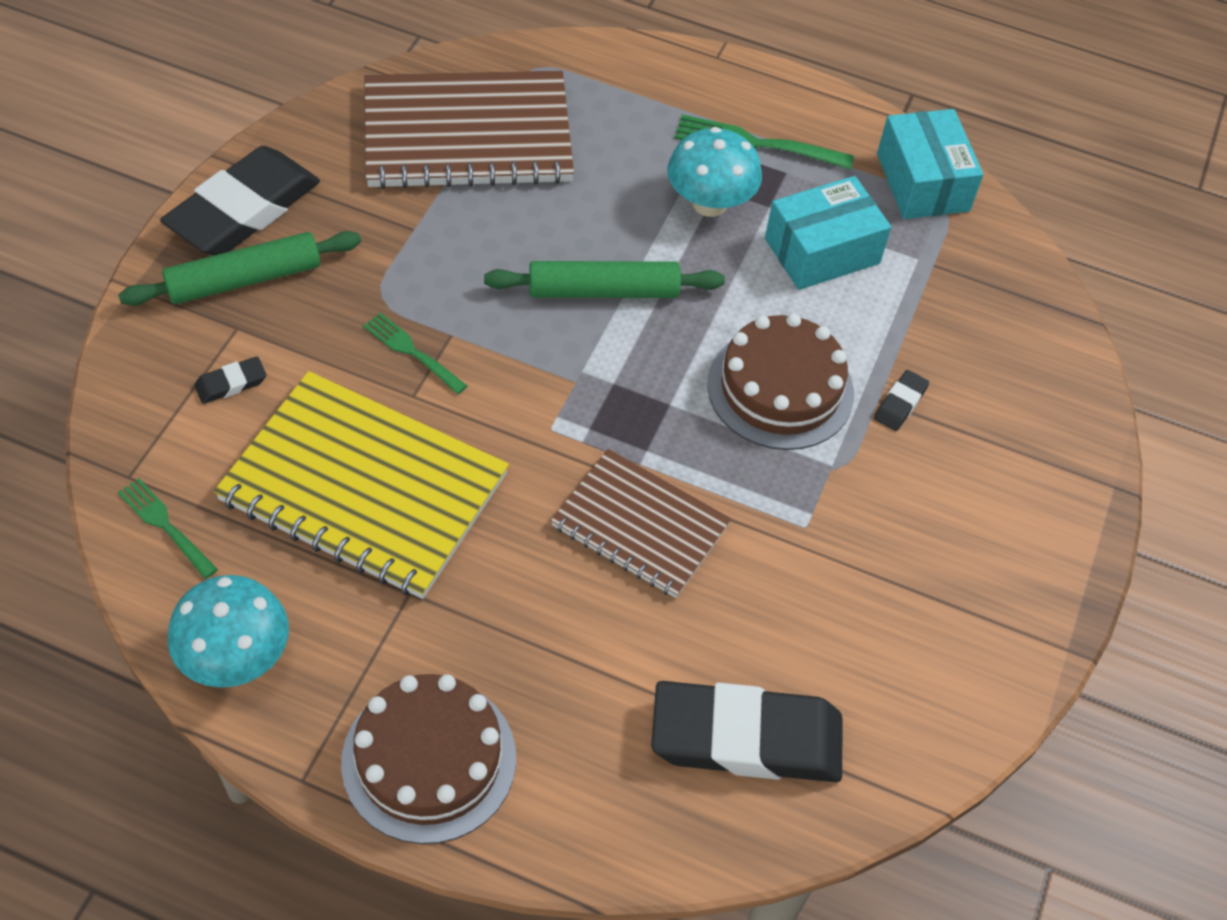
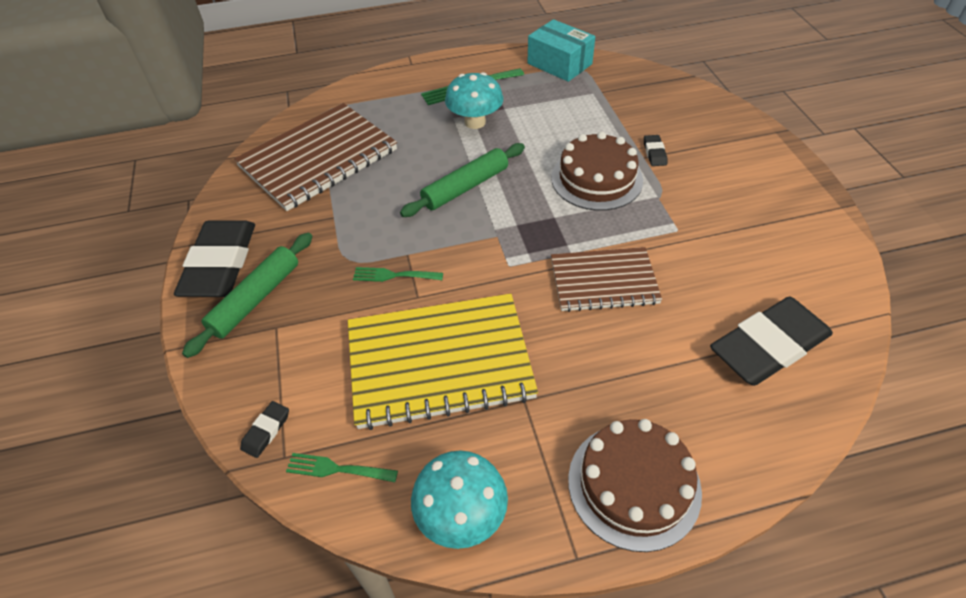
camera: 30 degrees left, 5 degrees down
(231, 383) = (301, 359): black eraser -> black eraser (266, 431)
(822, 251) = (548, 113): turquoise box -> none

